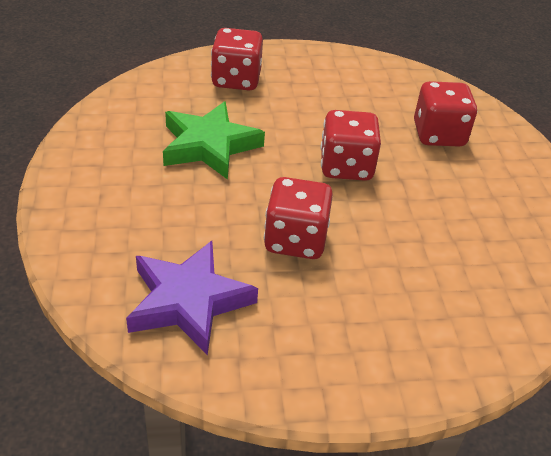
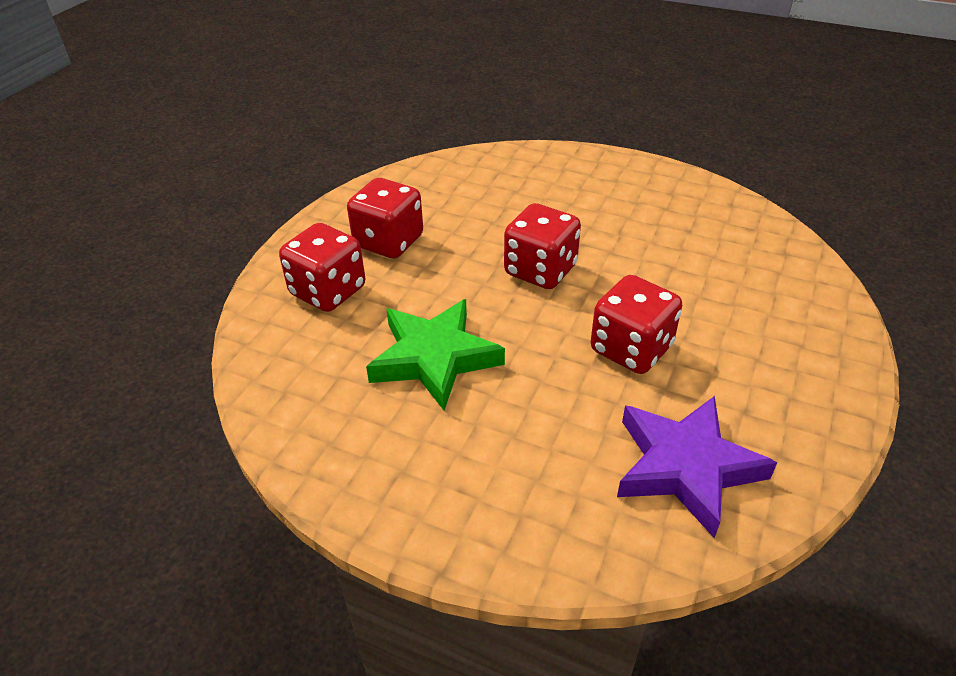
camera: 55 degrees left, 0 degrees up
(438, 135) = (532, 194): red dice -> red dice (389, 242)

